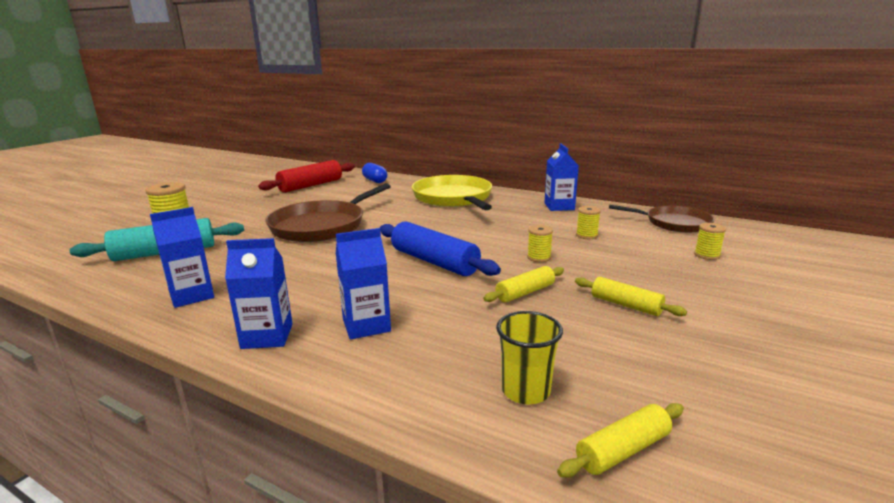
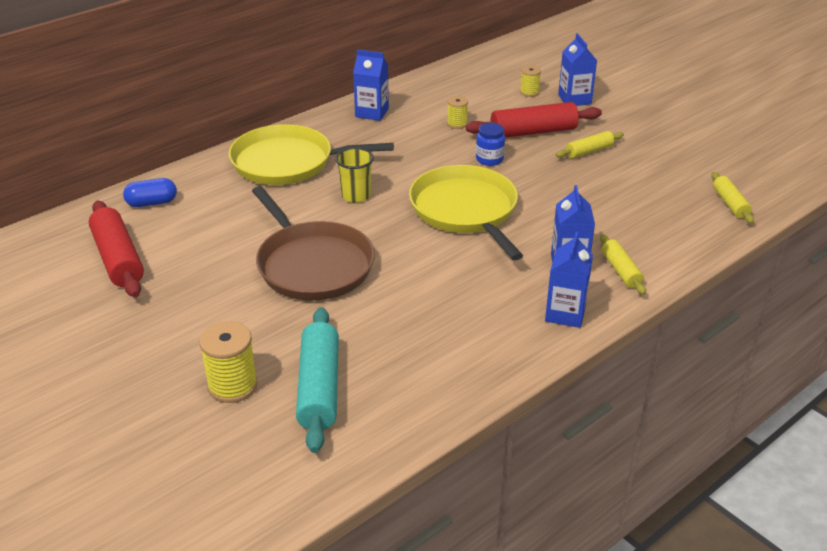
camera: 70 degrees left, 15 degrees up
(191, 295) = (462, 359): blue carton -> blue carton (574, 99)
(434, 261) = (465, 211): blue rolling pin -> yellow pan
(525, 292) = (550, 183): yellow rolling pin -> yellow rolling pin (621, 270)
(525, 391) = (673, 217): yellow cup -> yellow cup (356, 196)
(539, 257) = (489, 159): yellow spool -> blue jar
(623, 269) = (533, 132): none -> red rolling pin
(674, 223) = (458, 78): brown pan -> none

